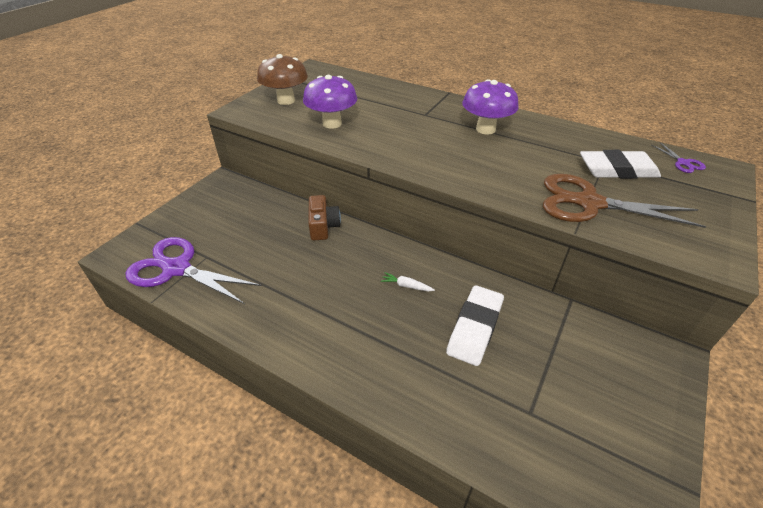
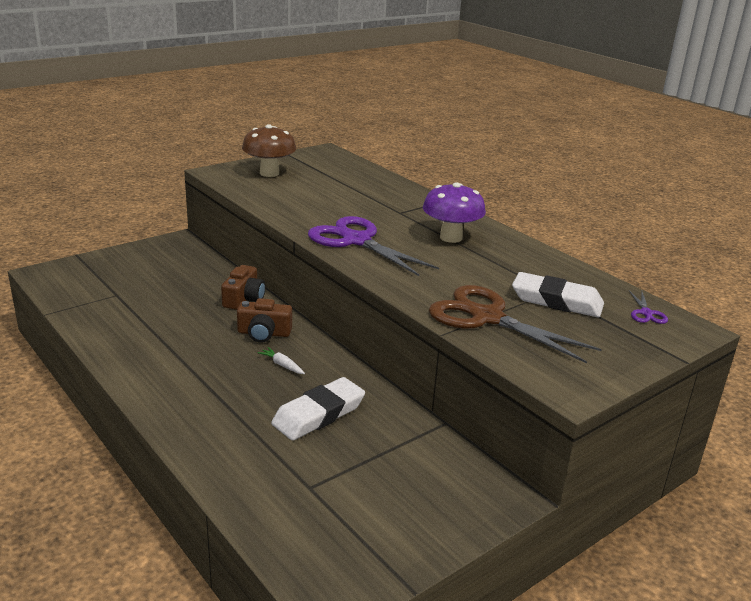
camera: 20 degrees right, 15 degrees down
(177, 269) = (84, 297): purple scissors -> purple scissors (356, 241)
(332, 123) = (295, 200): purple mushroom -> none
(366, 257) = (264, 333): none -> brown camera

